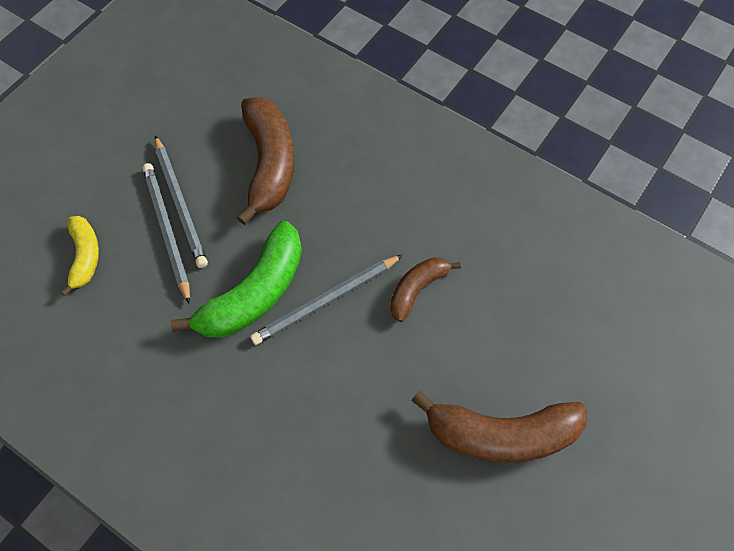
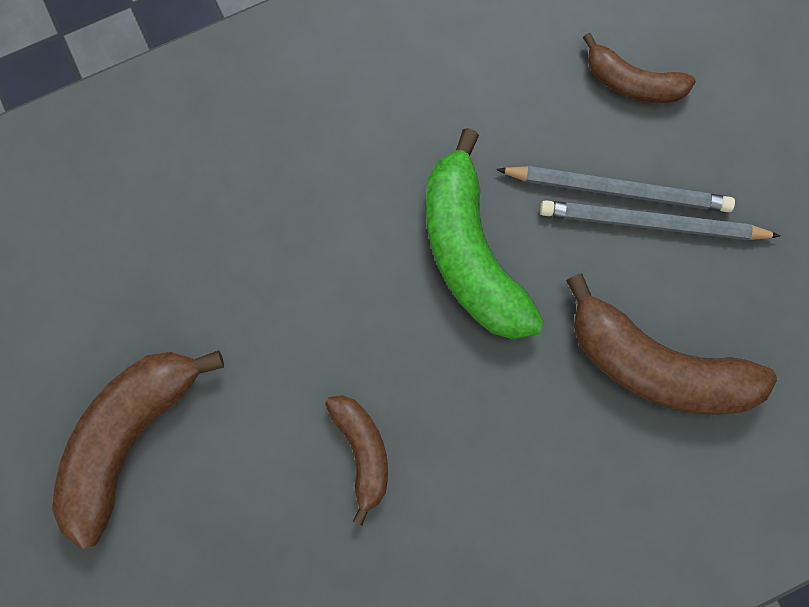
camera: 120 degrees right, 15 degrees up
(85, 256) = (632, 82): yellow banana -> brown banana
(326, 301) = (411, 331): grey pencil -> none

